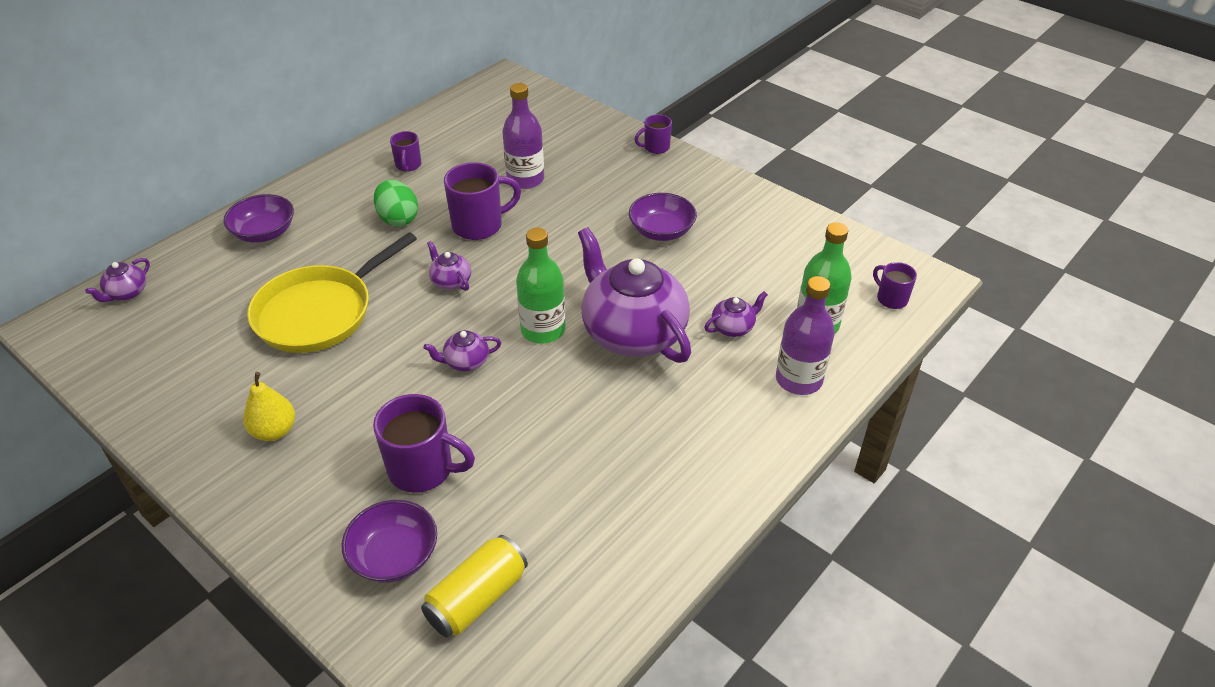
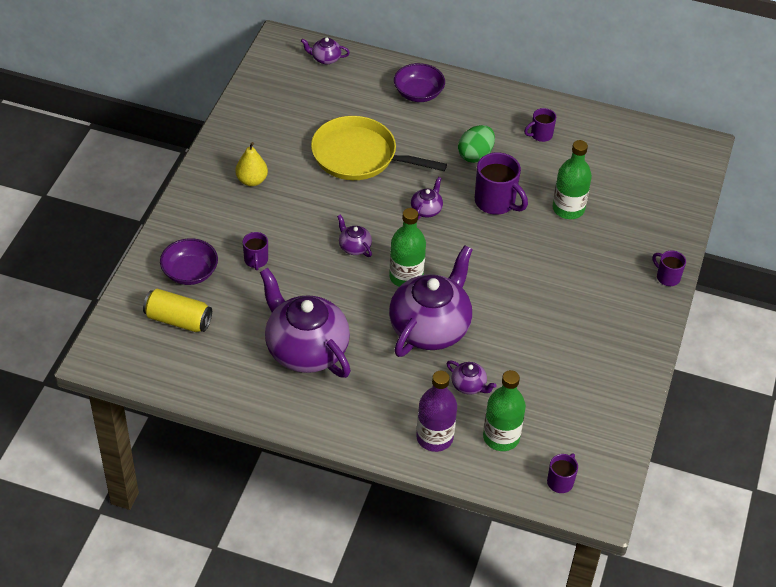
camera: 65 degrees right, 5 degrees up
(423, 469) = (256, 260): purple mug -> purple mug, size x0.56
(525, 179) = (568, 209): purple bottle -> green bottle
(608, 461) = (305, 349): none -> purple teapot
(661, 231) = (556, 312): purple bowl -> none

